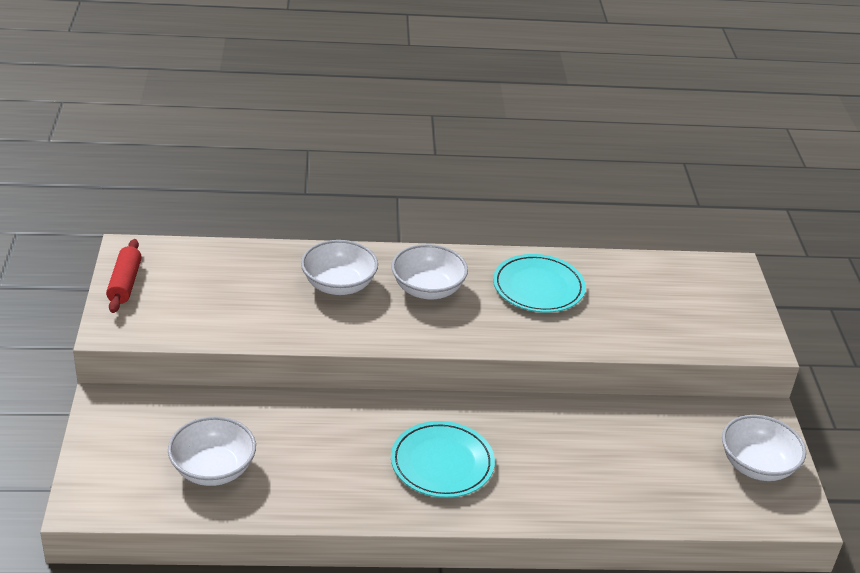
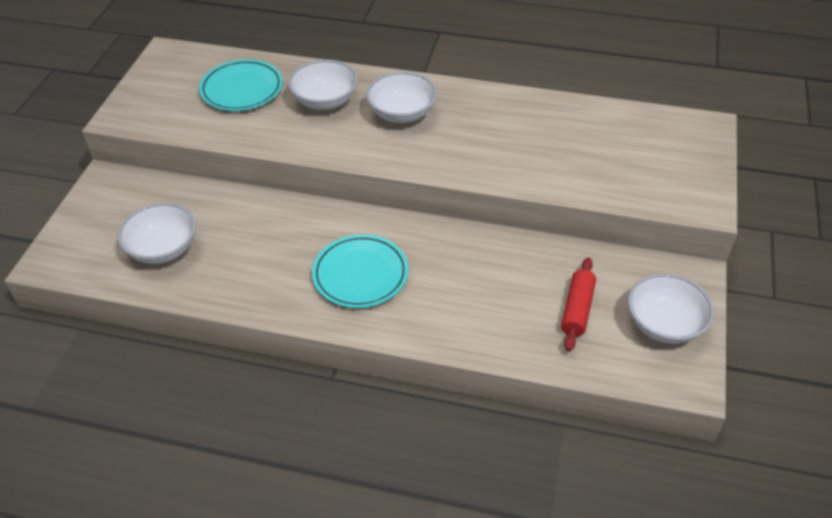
camera: 20 degrees right, 10 degrees up
(125, 283) = (149, 79): red rolling pin -> red rolling pin (577, 309)
(538, 287) = (505, 123): turquoise plate -> turquoise plate (242, 89)

